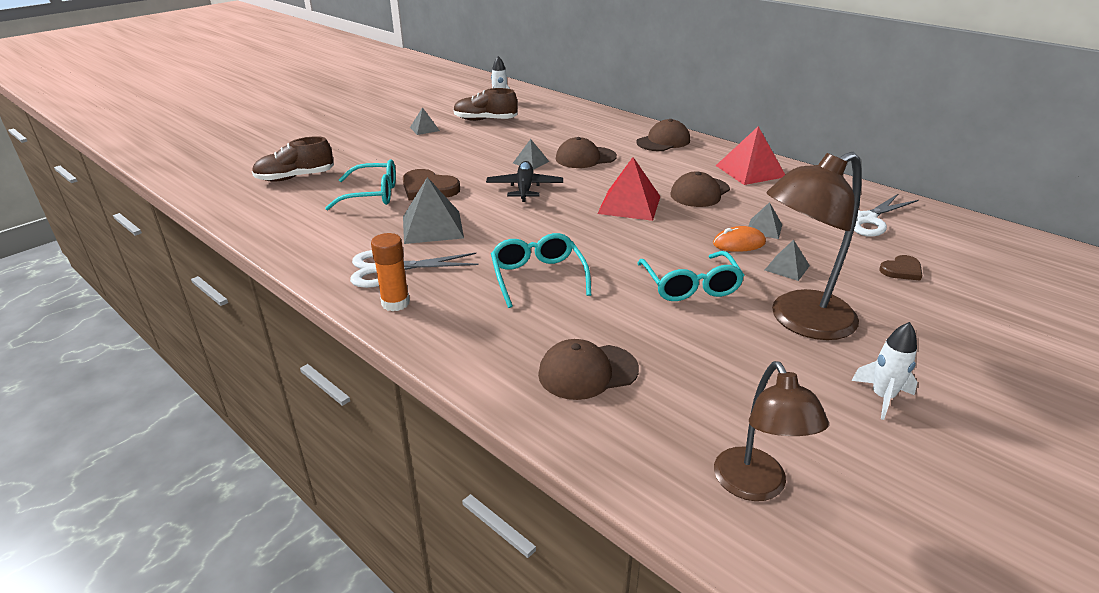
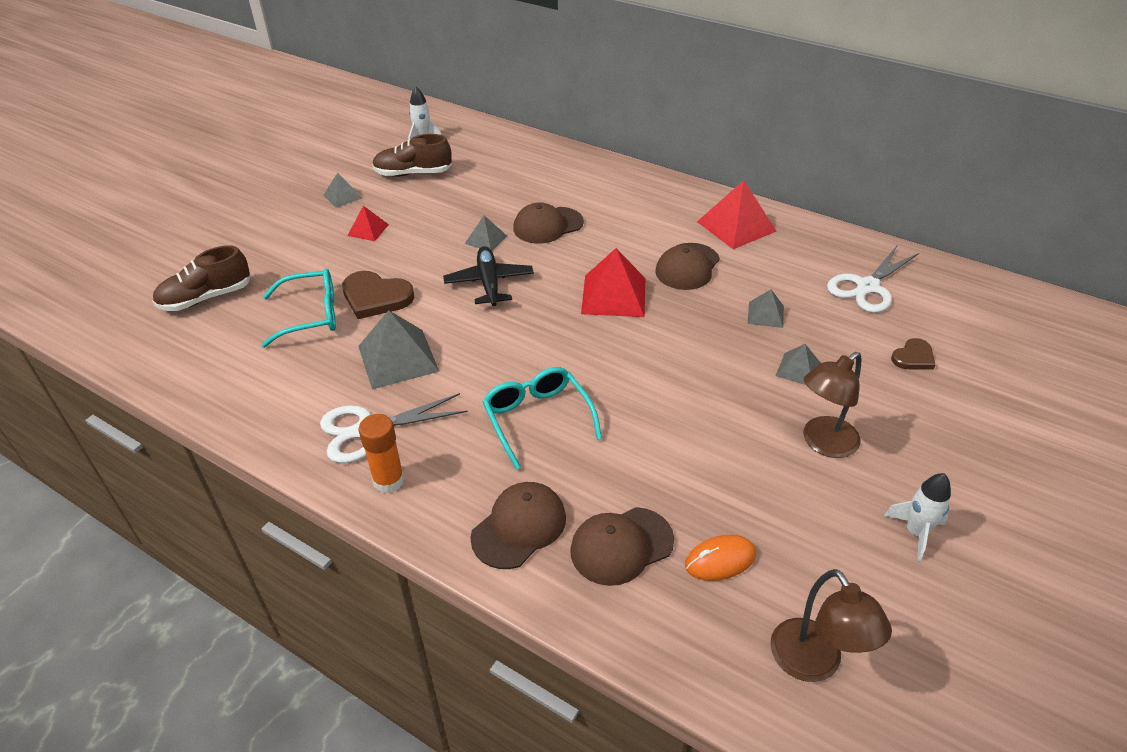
camera: 10 degrees left, 10 degrees up
(437, 149) = (368, 230): none -> red pyramid
(663, 141) = (631, 188): brown cap -> brown cap (519, 527)
(690, 286) = (703, 410): turquoise glasses -> none
(739, 243) = (743, 340): orange mouse -> orange mouse (720, 560)
(800, 321) = (823, 443): brown lamp -> brown lamp, size x0.64

